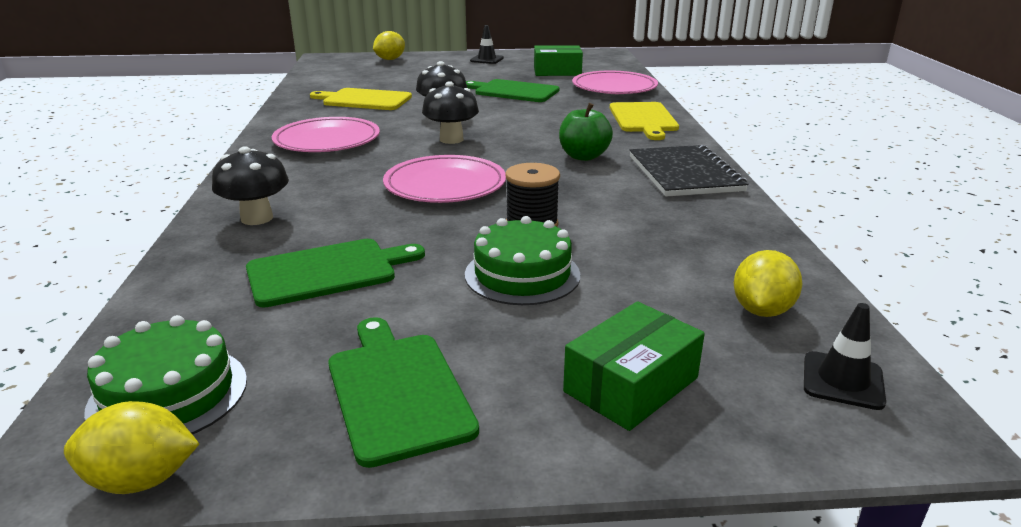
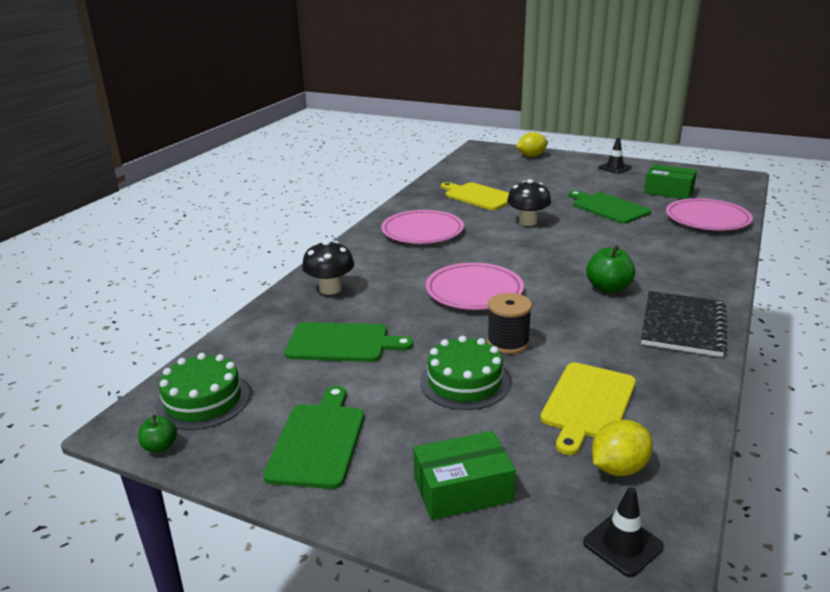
camera: 30 degrees right, 0 degrees up
(141, 480) = (160, 447): yellow lemon -> green apple
(451, 139) = (514, 248): black mushroom -> none
(643, 119) = (701, 260): yellow cutting board -> yellow cutting board (587, 403)

